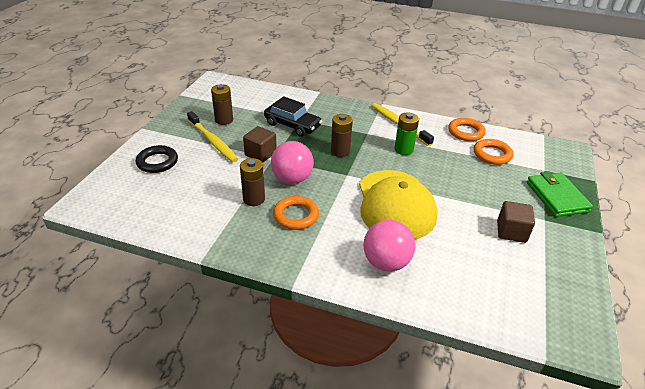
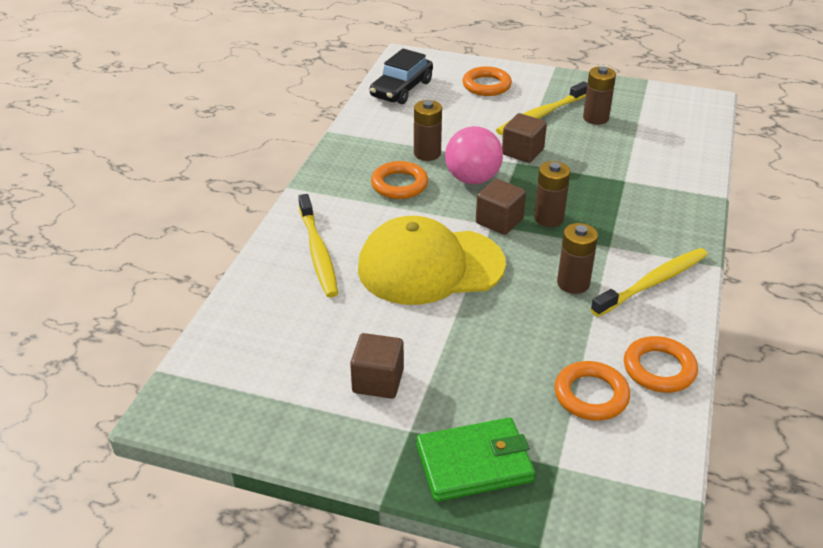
camera: 90 degrees right, 0 degrees up
(157, 162) = (486, 85): black ring -> orange ring
(292, 125) = (605, 174): black car -> black car (402, 89)
(343, 171) = (499, 221): none -> brown cube
(386, 262) = (318, 252): pink ball -> yellow toothbrush
(403, 149) = (573, 283): green battery -> brown battery

